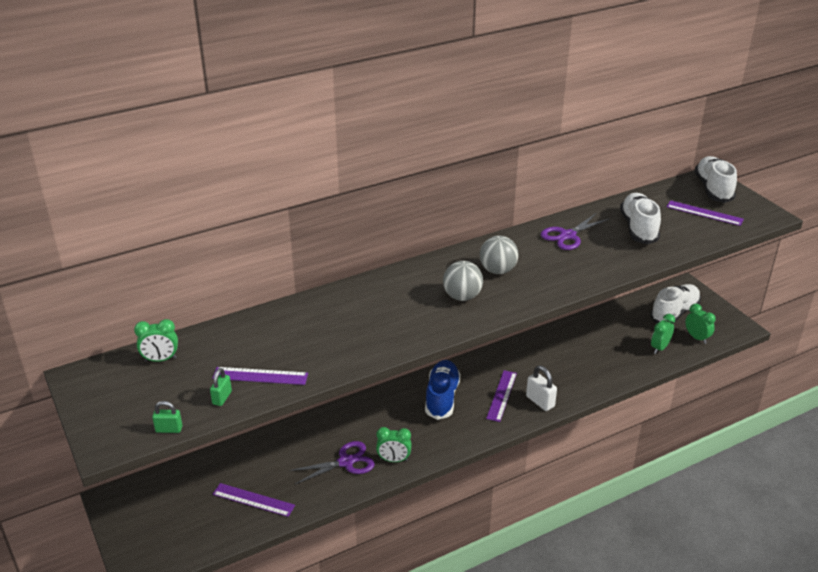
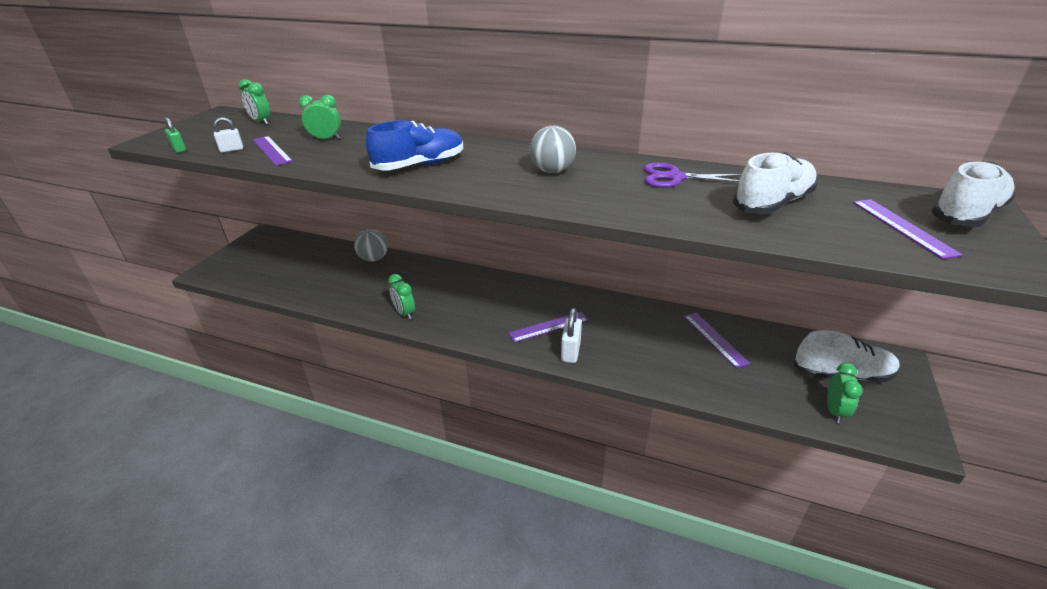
camera: 50 degrees right, 0 degrees up
(222, 398) = (232, 149): green padlock -> white padlock
(253, 500) = (303, 278): purple ruler -> purple ruler (714, 339)
(346, 462) = (379, 294): purple scissors -> none
(442, 397) = (504, 299): blue shoe -> blue shoe (420, 165)
(462, 296) = (484, 172): grey ball -> grey ball (374, 259)
(659, 348) = (768, 391): green clock -> green clock (326, 139)

